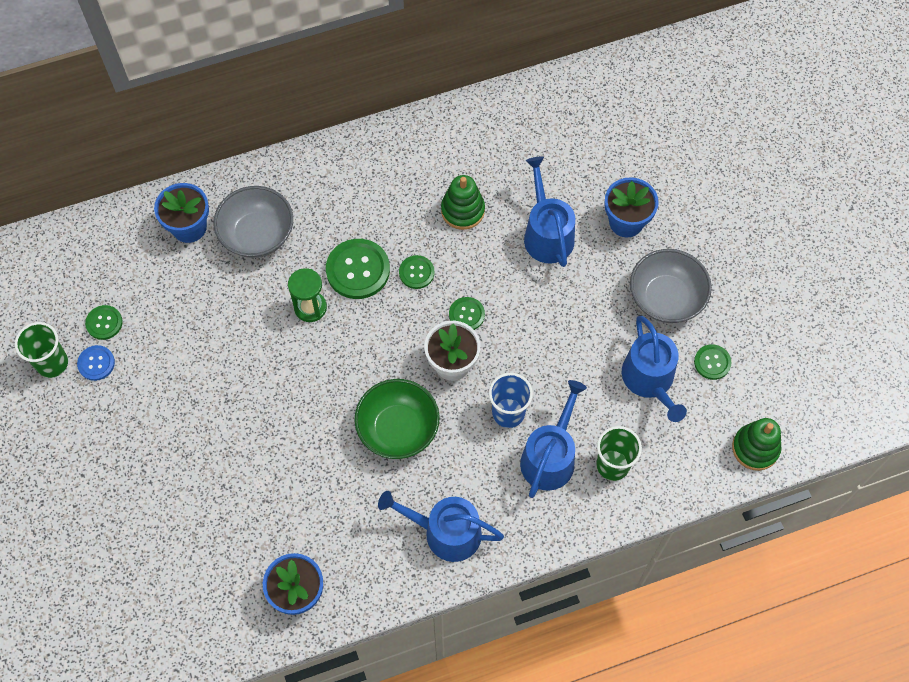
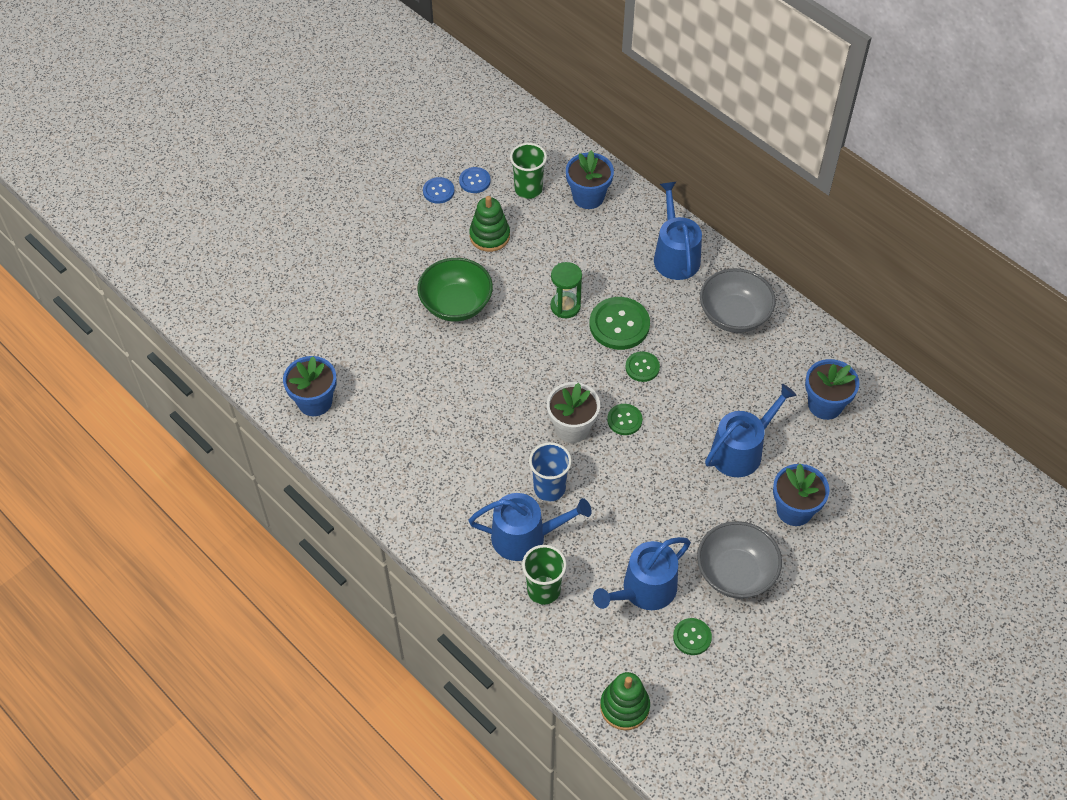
camera: 65 degrees right, 10 degrees down
(52, 363) = (424, 165): green cup -> green cup (528, 189)
(104, 323) = (474, 181): green button -> blue button
(257, 234) = (609, 243): grey bowl -> grey bowl (734, 315)
(398, 429) = (491, 412): green bowl -> green bowl (456, 304)
(445, 532) = (416, 484): blue watering can -> blue watering can (675, 255)
(462, 210) = (723, 377): green stacking toy -> green stacking toy (489, 236)
(533, 145) = (825, 405): none -> blue flower pot

